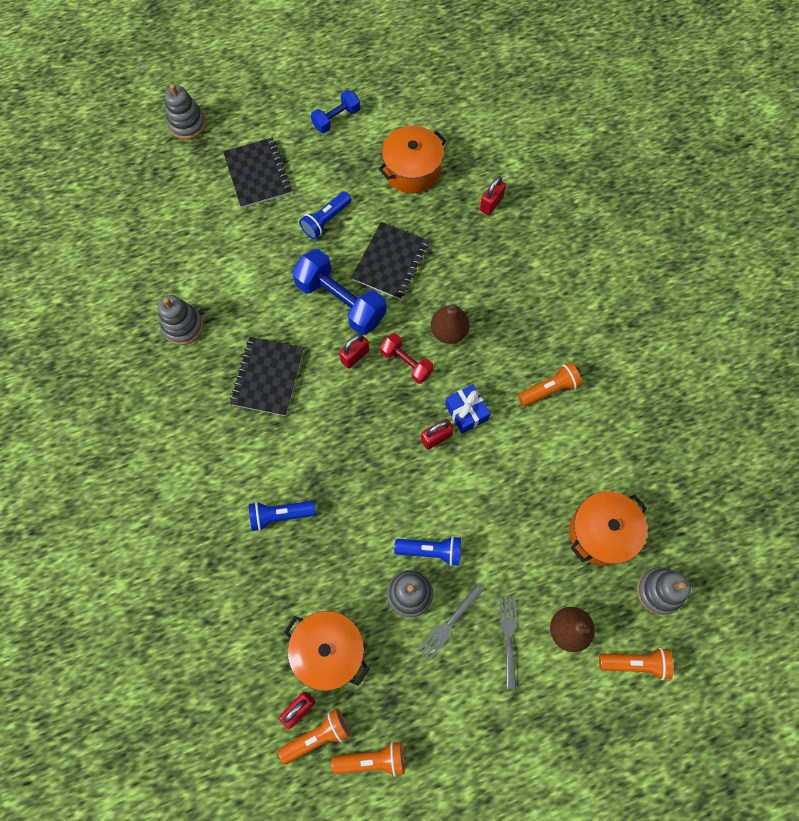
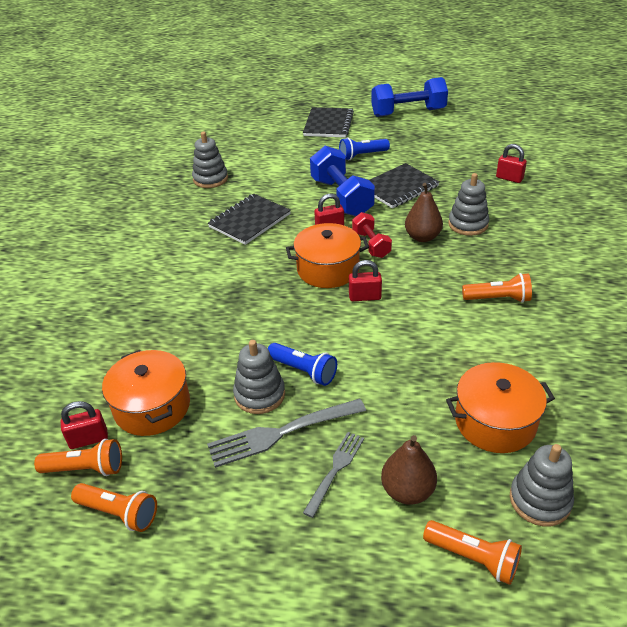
camera: 30 degrees right, 30 degrees down
(187, 124) = (298, 94): grey stacking toy -> grey stacking toy (468, 224)
(280, 515) = (190, 301): blue flashlight -> none
(336, 119) = (408, 112): blue dumbbell -> blue dumbbell, size x1.77
(412, 170) = (451, 147): orange pot -> orange pot (328, 269)
(449, 623) = (281, 433): grey fork -> grey fork, size x1.61
(466, 412) = (404, 289): blue gift -> none
(491, 204) = (509, 178): red padlock -> red padlock turned 60 degrees clockwise

